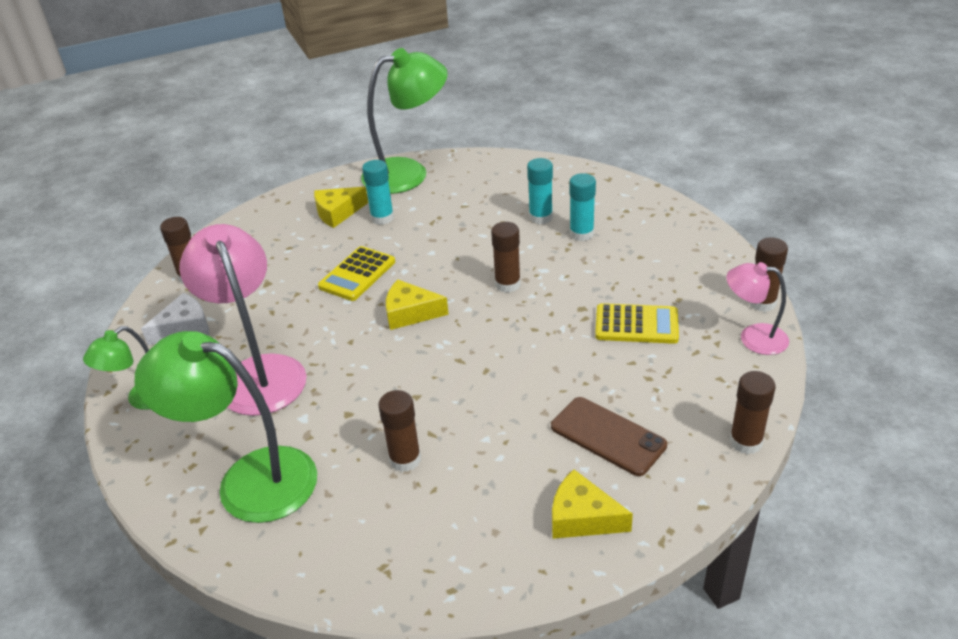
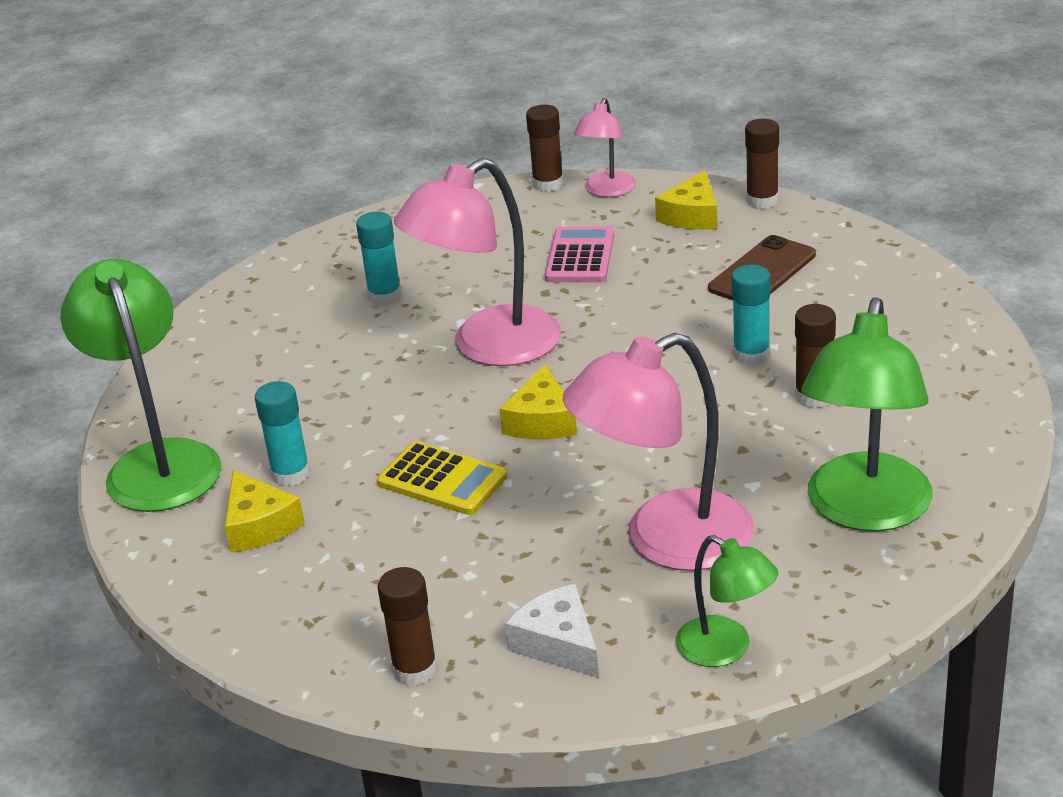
camera: 90 degrees left, 5 degrees down
(507, 284) = (488, 347): brown glue stick -> pink lamp
(540, 217) = (335, 329): turquoise glue stick -> turquoise glue stick (751, 355)
(582, 517) = (875, 283): yellow cheese -> yellow cheese (692, 215)
(636, 324) = (580, 256): yellow calculator -> pink calculator

